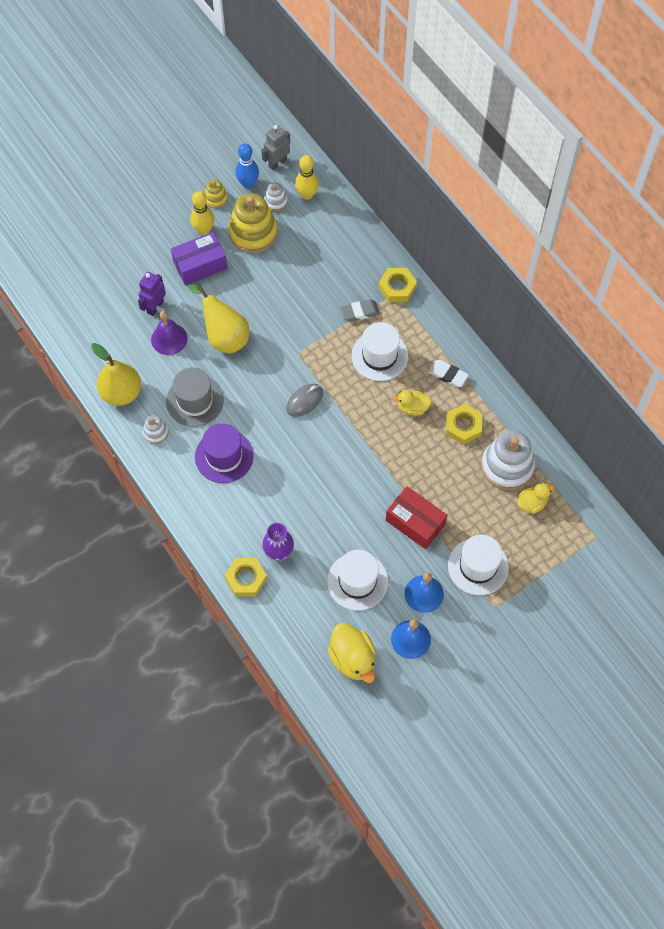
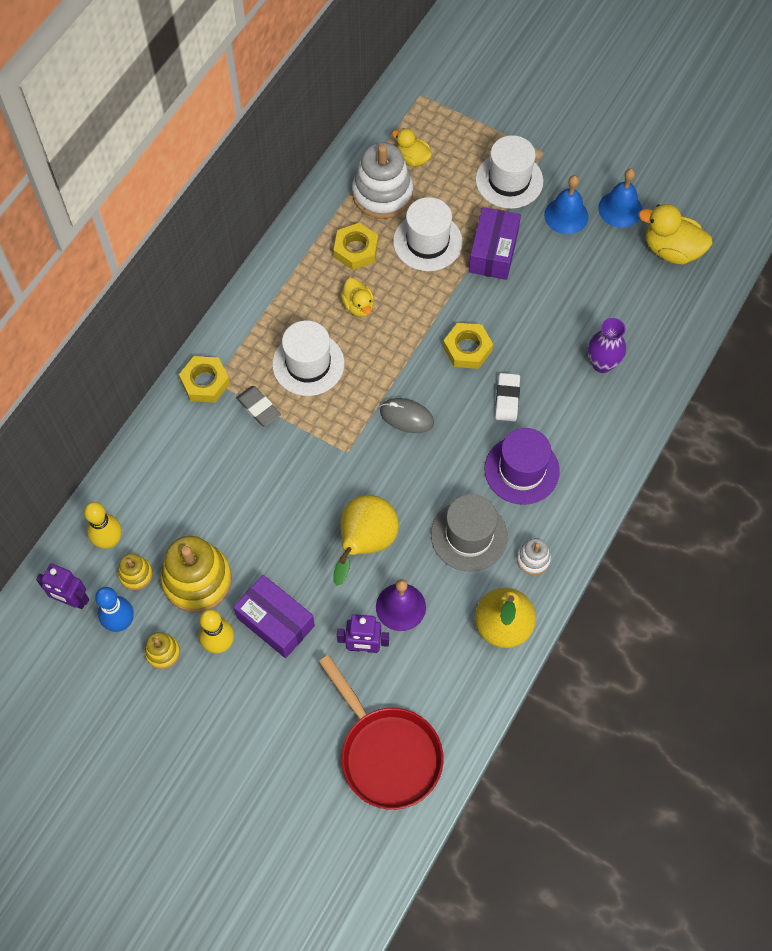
camera: 115 degrees left, 0 degrees up
(81, 292) = (387, 753): none -> red pan
(246, 579) = (649, 382): yellow nut -> yellow nut (467, 349)
(275, 201) = (136, 574): white stacking toy -> yellow stacking toy
(277, 163) = (72, 600): grey robot -> purple robot
(353, 659) = (671, 250): yellow duck -> yellow duck turned 105 degrees counterclockwise
(357, 581) = (589, 278): white hat -> white hat (427, 242)
(415, 522) = (493, 252): red box -> purple box
(448, 375) = (299, 287): white eraser -> white eraser (507, 399)

